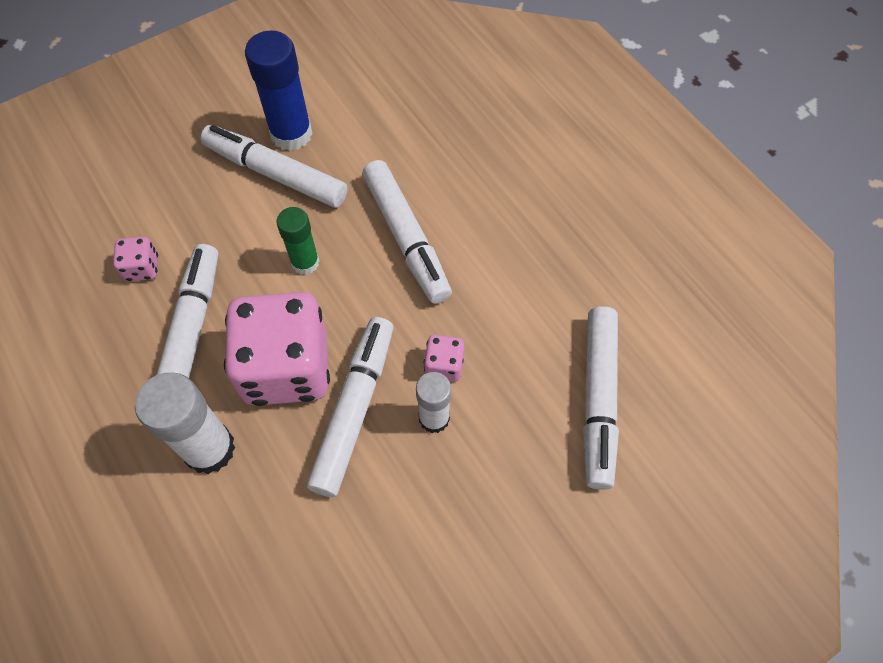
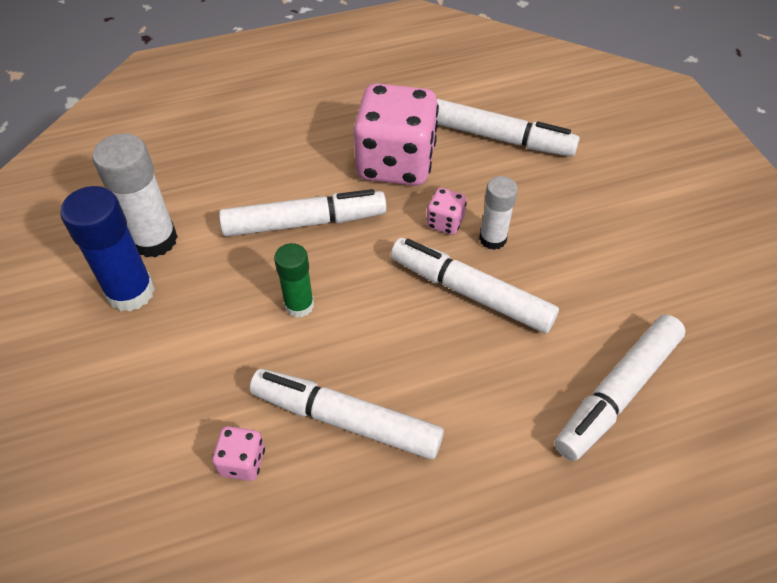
camera: 75 degrees left, 10 degrees down
(209, 449) = (484, 418): white glue stick -> white glue stick (155, 240)
(275, 174) = (176, 314): white marker -> white marker (617, 393)
(287, 368) = (413, 339): pink dice -> pink dice (395, 163)

